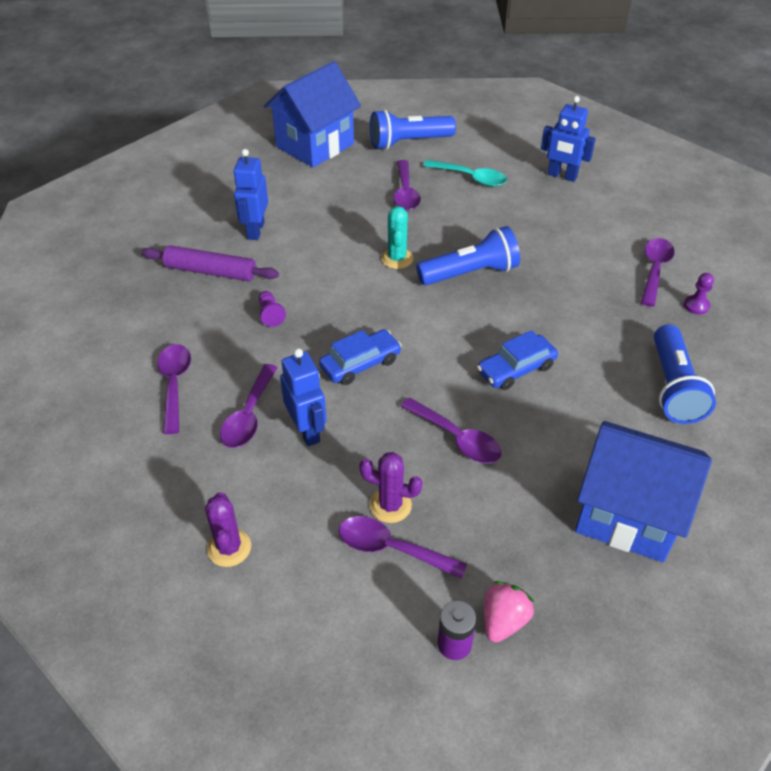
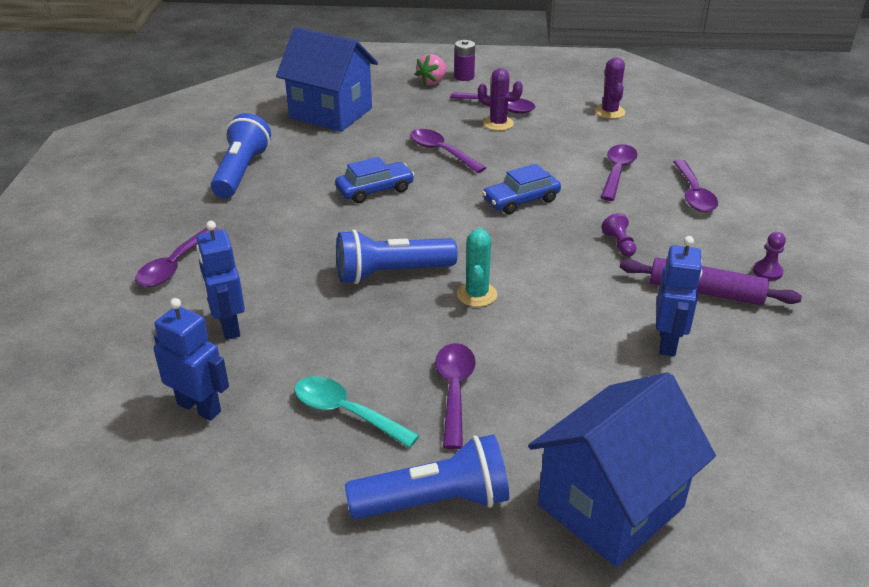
camera: 175 degrees left, 10 degrees down
(307, 431) = (565, 161): blue robot -> blue robot (228, 326)
(696, 306) = (161, 229): purple pawn -> purple pawn (767, 271)

